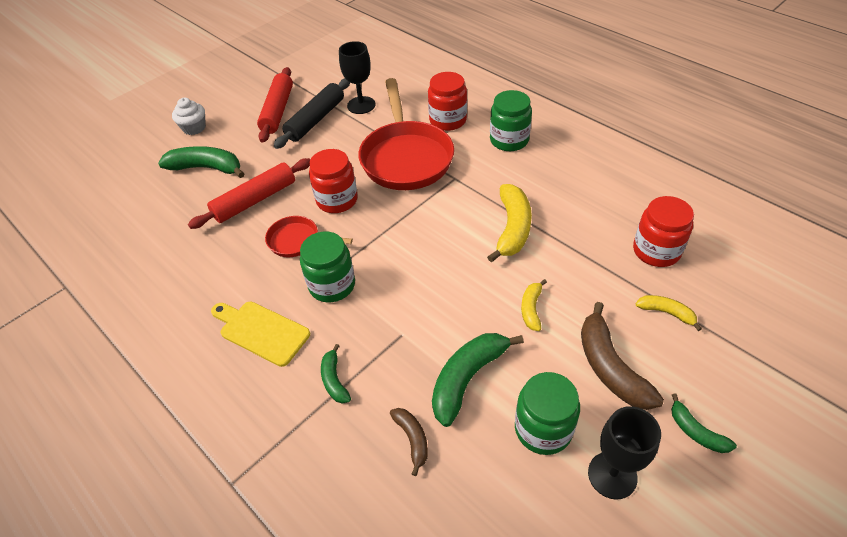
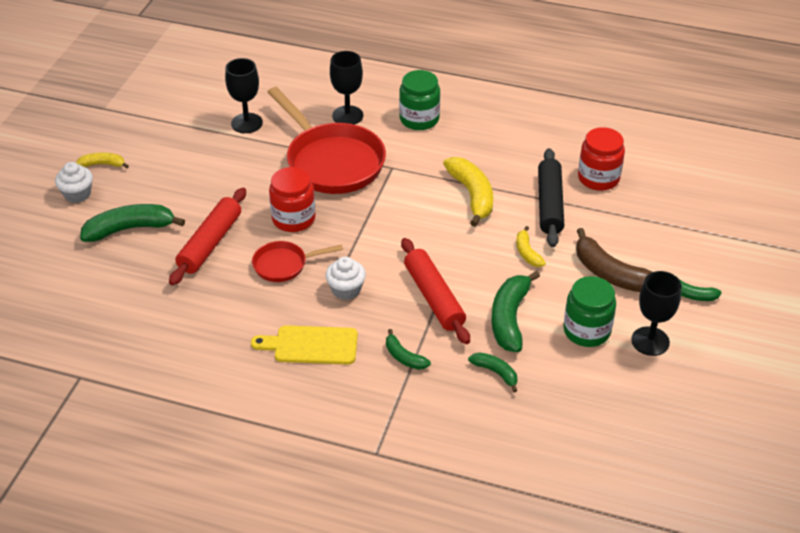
camera: 30 degrees left, 5 degrees down
(278, 111) = (159, 152): red rolling pin -> red rolling pin (434, 297)
(316, 120) = (209, 150): black rolling pin -> black rolling pin (549, 204)
(332, 285) = (346, 290): green jar -> white cupcake
(412, 439) = (496, 373): brown banana -> green banana
(448, 120) = (347, 115): red jar -> black goblet
(666, 313) = (630, 222): yellow banana -> yellow banana (103, 164)

